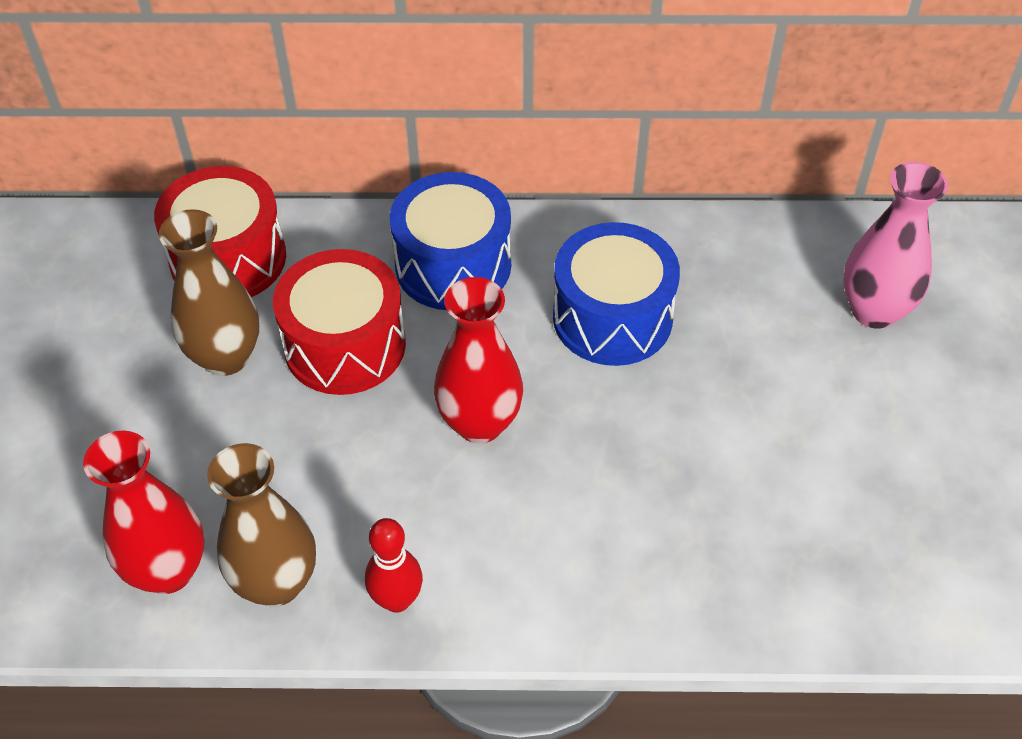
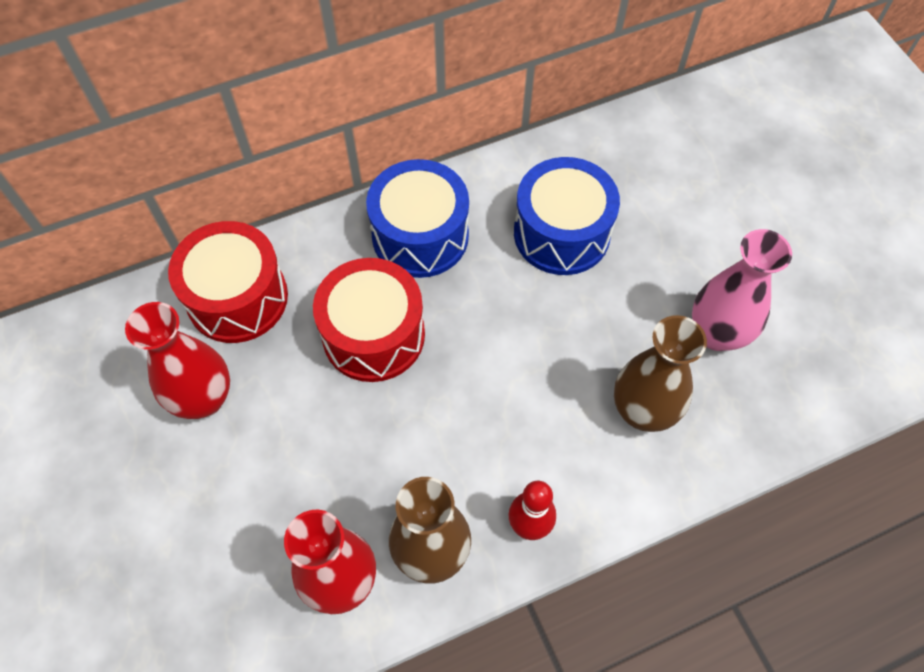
camera: 25 degrees left, 10 degrees up
(226, 357) = (284, 383): brown vase -> brown vase (643, 411)
(480, 423) = (512, 357): red vase -> red vase (203, 399)
(874, 311) = (738, 158): pink vase -> pink vase (717, 333)

